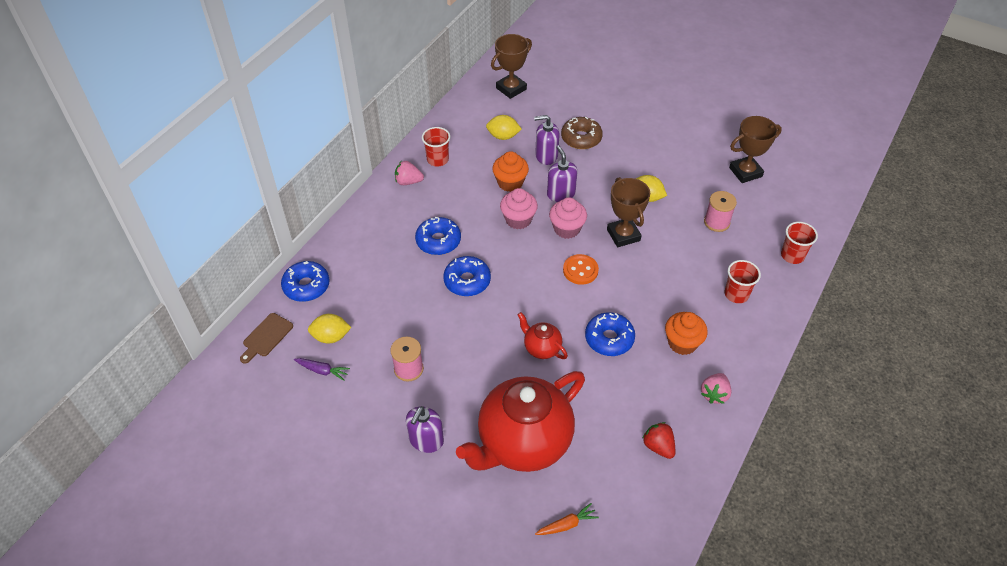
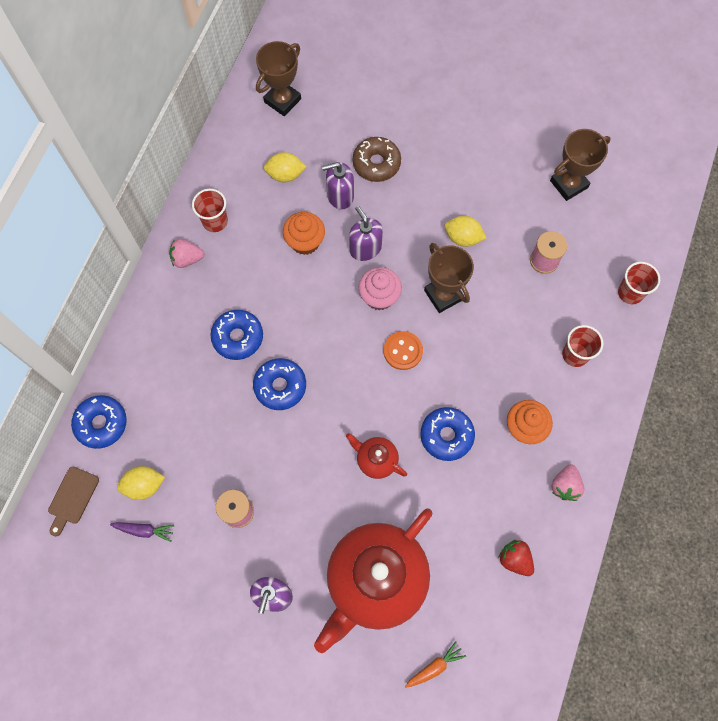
camera: 10 degrees left, 20 degrees up
(518, 219) = (323, 293): pink cupcake -> none

